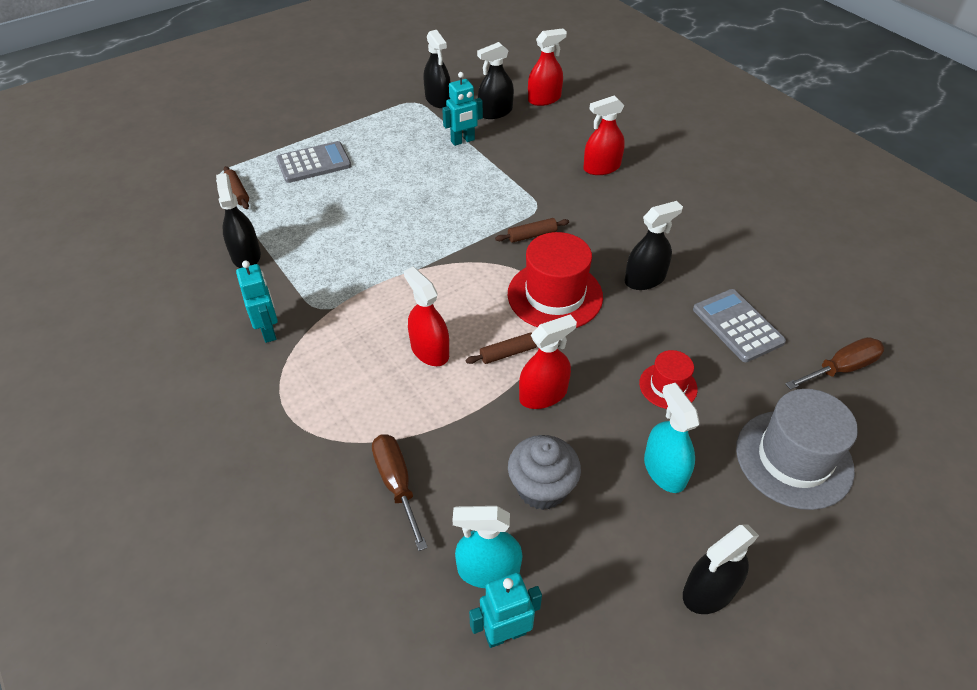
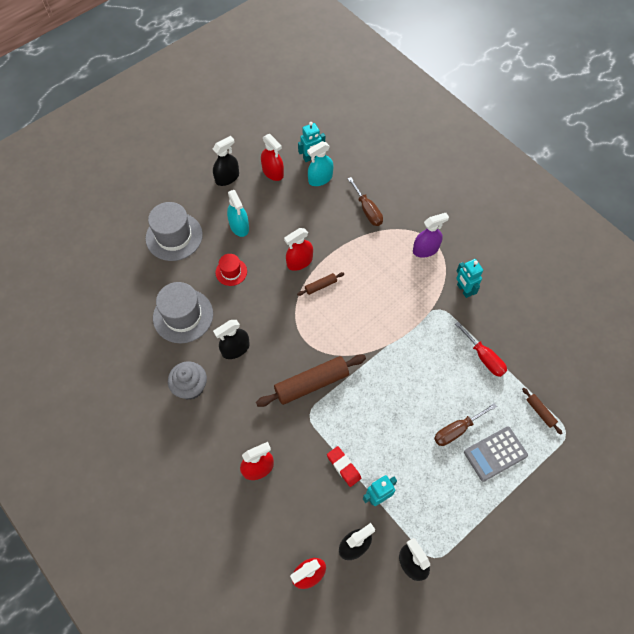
camera: 175 degrees right, 15 degrees up
(246, 255) = (504, 348): black spray bottle -> none
(280, 247) = (484, 357): none -> red screwdriver
(307, 399) = (425, 249): none -> purple spray bottle
(430, 350) = (366, 284): red spray bottle -> red spray bottle (273, 172)
(488, 570) = (320, 178): turquoise spray bottle -> turquoise spray bottle turned 150 degrees clockwise
(498, 163) = (343, 467): none -> red eraser
(532, 235) = (311, 384): brown rolling pin -> brown rolling pin, size x2.11
(542, 488) = (298, 213): grey cupcake -> grey cupcake (191, 387)
(555, 295) = (294, 330): red hat -> none
(737, 326) = (183, 316): grey calculator -> grey hat
(841, 368) = (131, 290): brown screwdriver -> brown screwdriver (457, 430)

